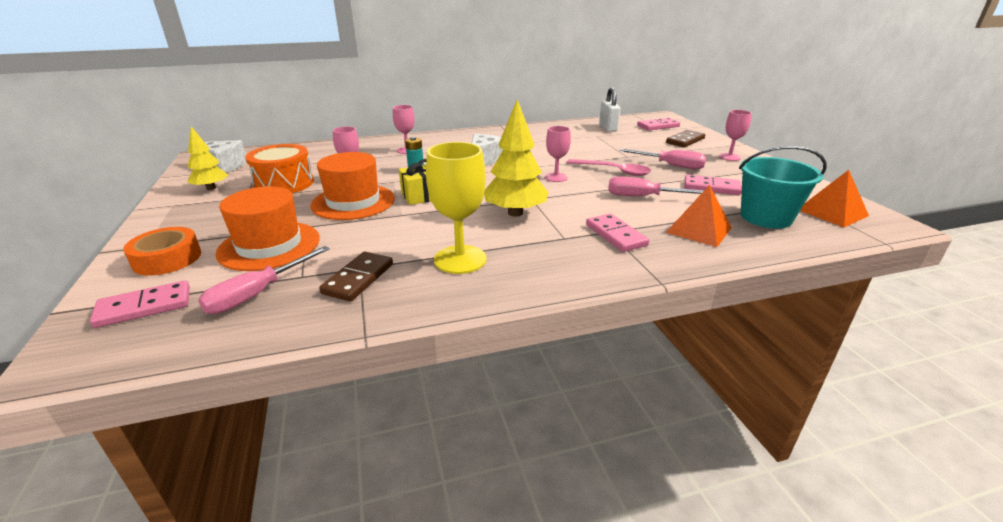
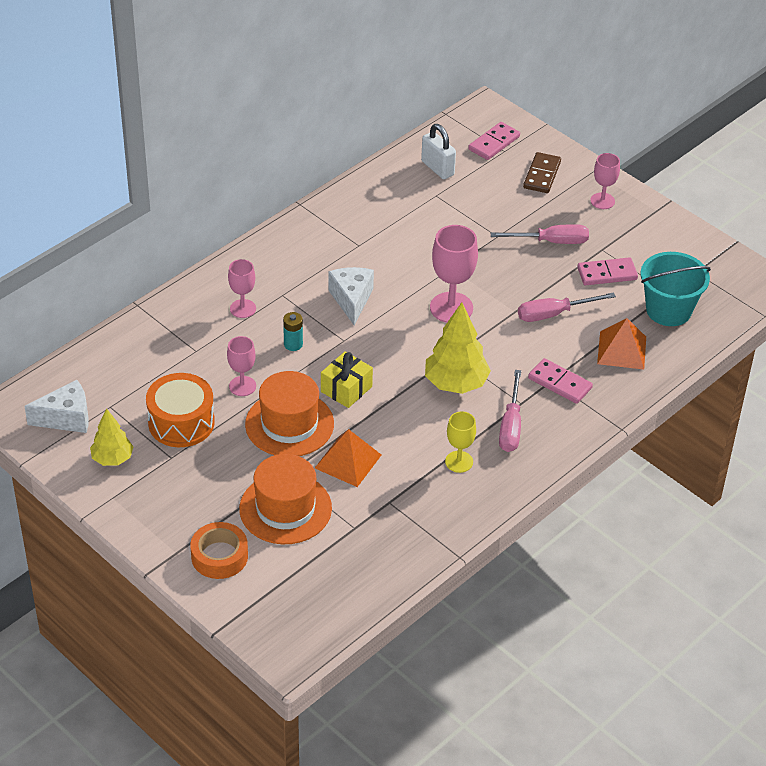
camera: 30 degrees left, 15 degrees up
(144, 307) = (276, 600): pink domino -> none
(258, 293) = (343, 556): pink screwdriver -> pink screwdriver (511, 426)
(358, 279) = (401, 512): brown domino -> none
(460, 259) = (459, 462): yellow goblet -> yellow goblet, size x0.60
(556, 177) = (451, 308): pink goblet -> pink goblet, size x1.67
(613, 171) = (500, 274): pink spoon -> none
(832, 212) = (719, 282): orange pyramid -> orange pyramid (348, 461)

